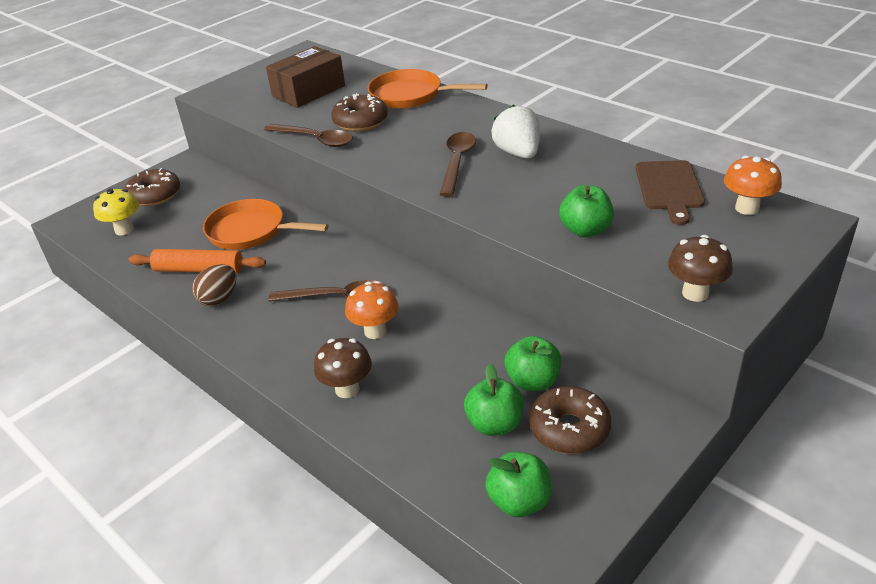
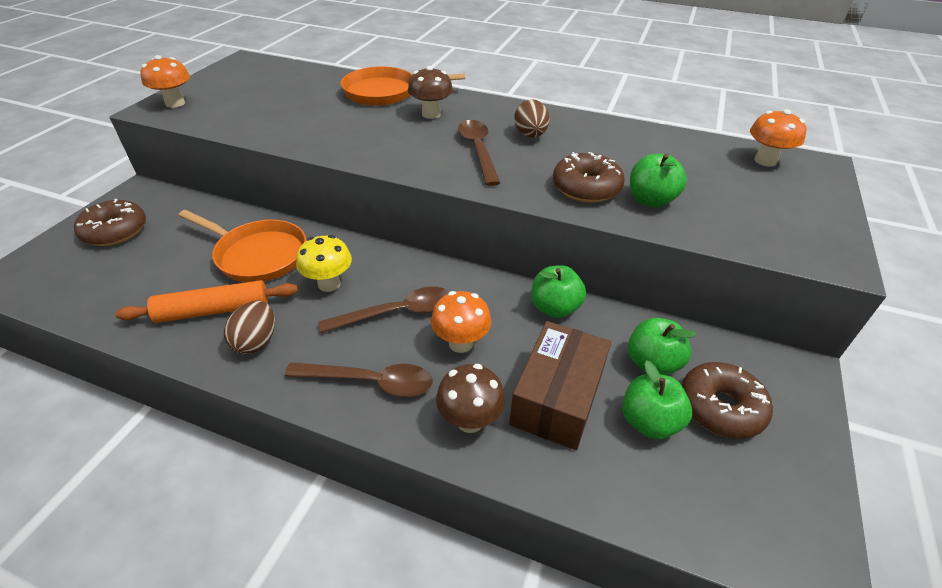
camera: 25 degrees left, 5 degrees up
(124, 230) = (90, 278): yellow mushroom -> yellow mushroom (329, 284)
(228, 90) = (175, 103): none -> orange mushroom
(251, 231) = (257, 255): orange pan -> orange pan turned 150 degrees counterclockwise
(308, 91) = (272, 97): brown box -> brown box (557, 398)
(315, 140) = (309, 144): brown spoon -> brown spoon (370, 382)
(360, 122) = (349, 121): brown donut -> brown donut (586, 188)
(518, 153) = (530, 135): white strawberry -> brown egg
(519, 501) = (734, 509): green apple -> green apple (554, 308)
(669, 188) = (688, 151): brown cutting board -> none
(695, 293) = (796, 246): brown mushroom -> brown mushroom (431, 114)

